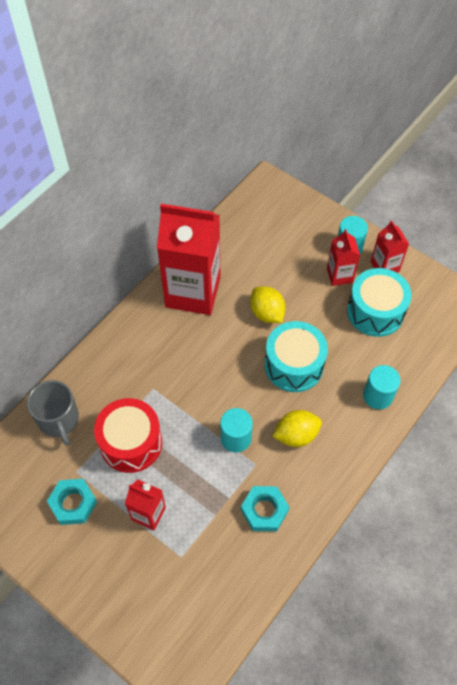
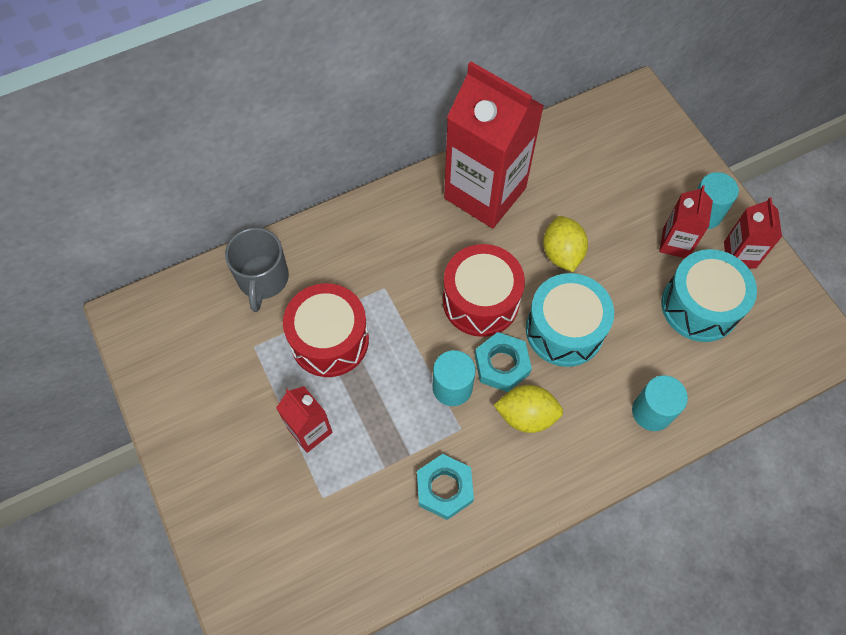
camera: 25 degrees right, 5 degrees up
(73, 503) = (233, 381): turquoise nut -> turquoise nut (501, 365)
(226, 369) = (480, 301): none -> red drum

